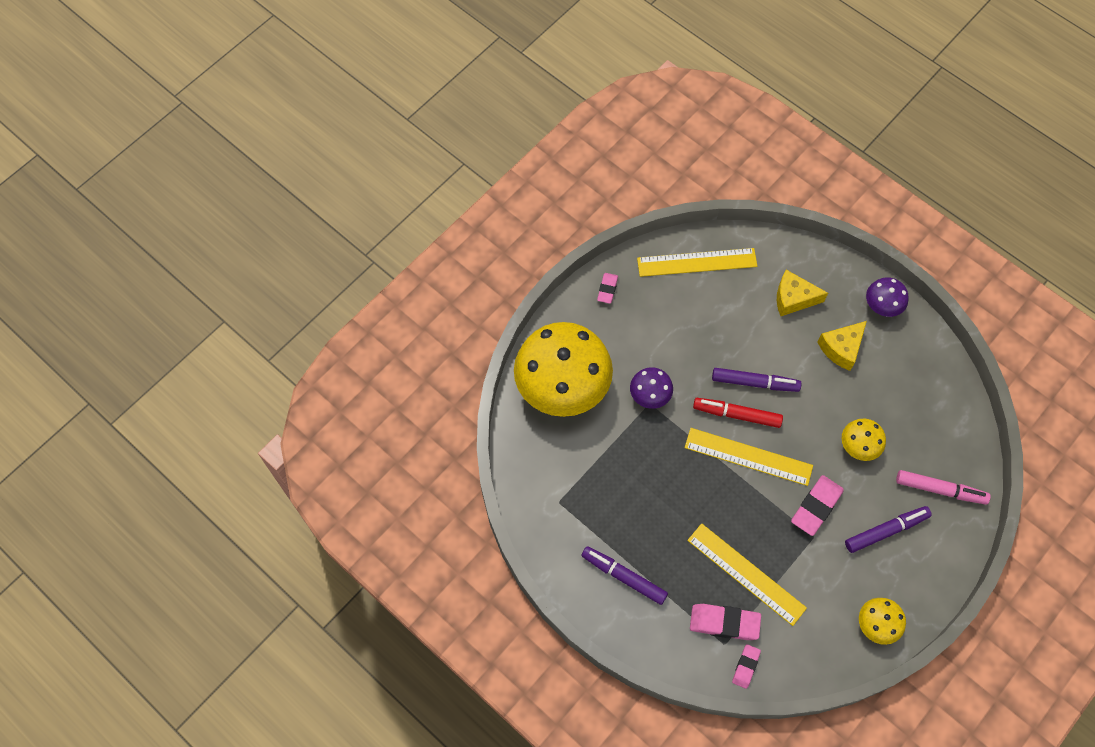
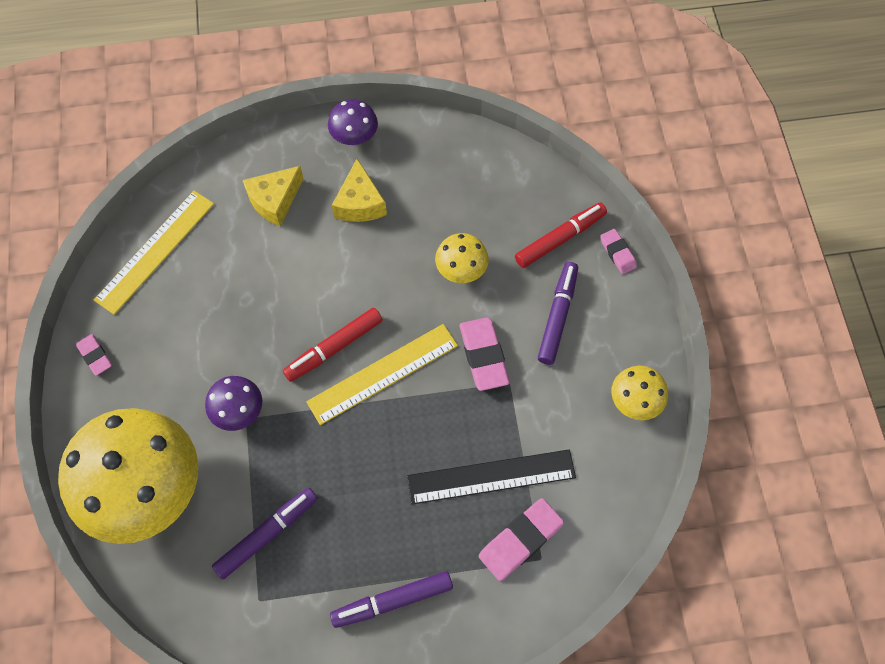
camera: 50 degrees left, 0 degrees up
(745, 667) = (578, 558): pink eraser -> pink eraser (617, 253)
(746, 574) = (491, 476): yellow ruler -> black ruler
(755, 382) = (319, 304): purple marker -> purple marker (267, 534)
(940, 489) = (560, 238): pink marker -> red marker

